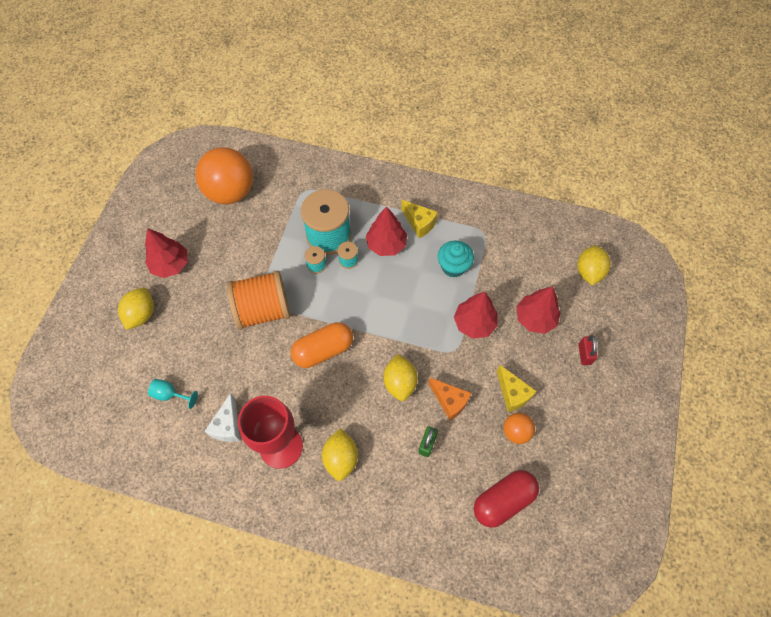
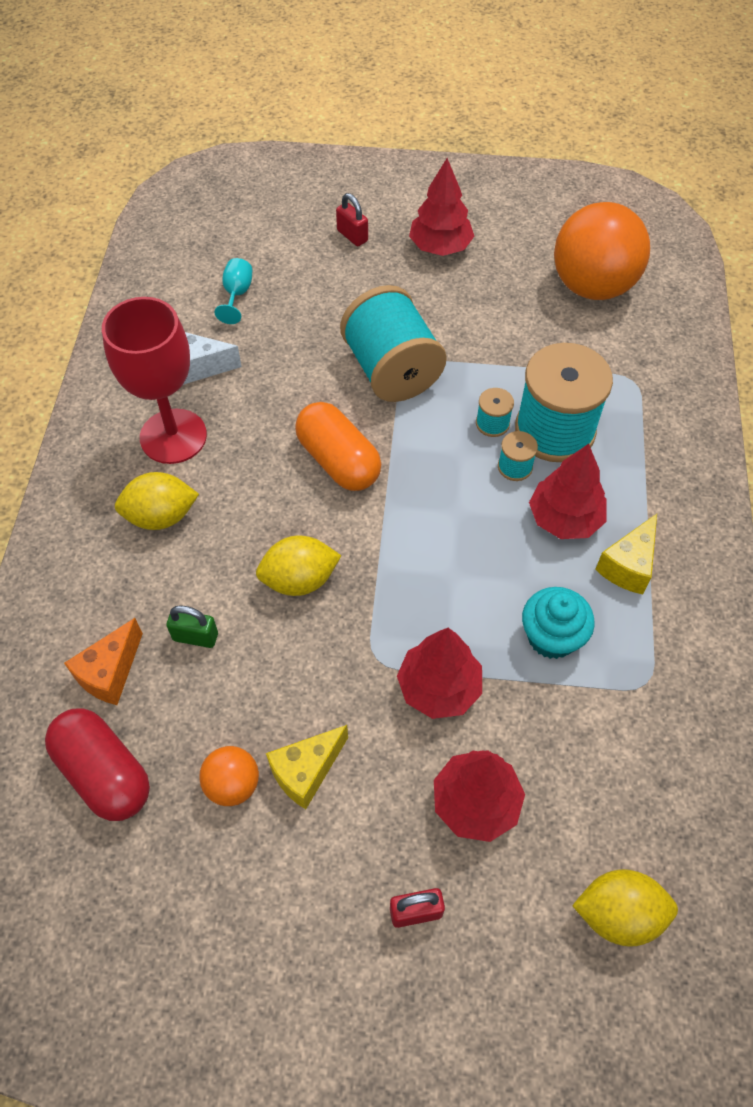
camera: 80 degrees right, 5 degrees down
(141, 314) = (352, 236): yellow lemon -> red padlock
(263, 310) = (392, 370): orange spool -> turquoise spool
(449, 401) = (276, 663): orange cheese -> orange cheese (110, 673)

